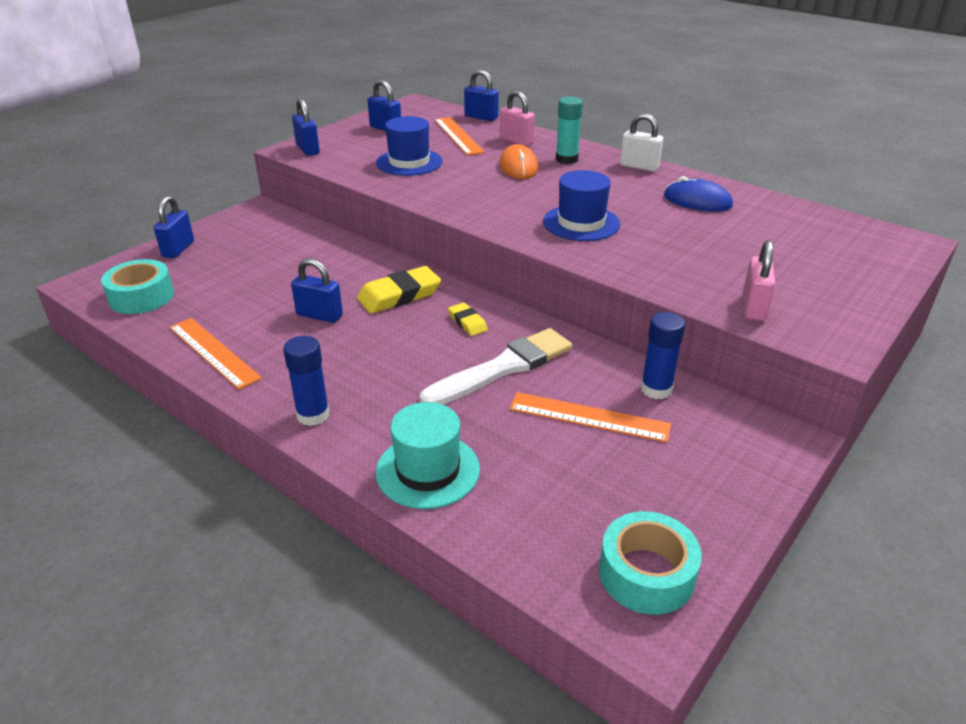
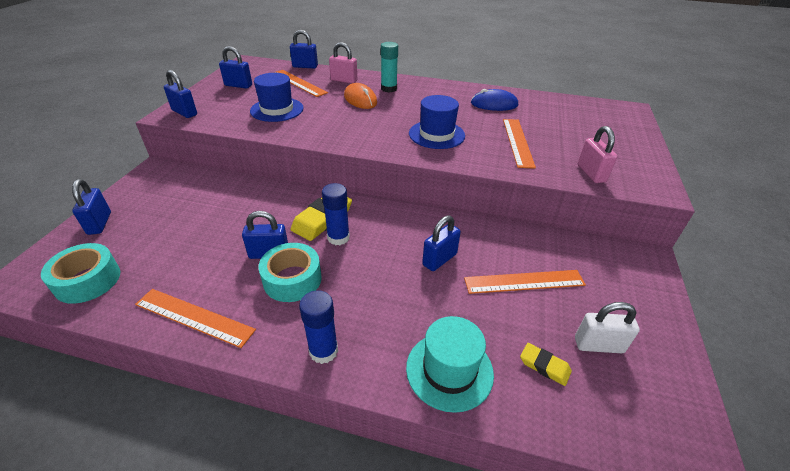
camera: 25 degrees left, 5 degrees up
(467, 322) = (388, 228): yellow eraser -> yellow eraser (544, 366)
(503, 368) = (439, 259): white brush -> blue padlock
(639, 166) = (439, 86): white padlock -> white padlock (598, 345)
(646, 574) = (655, 400): turquoise tape -> turquoise tape (292, 279)
(656, 389) = (547, 246): blue glue stick -> blue glue stick (338, 238)
(684, 251) = (517, 142): none -> orange ruler

